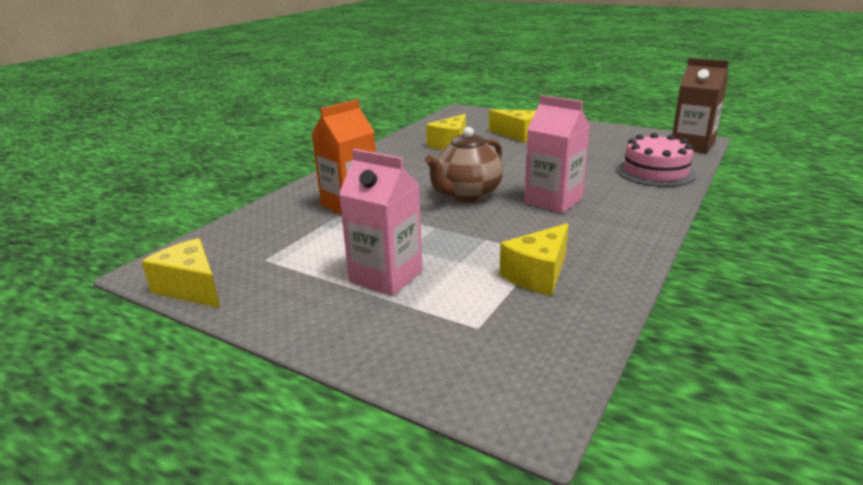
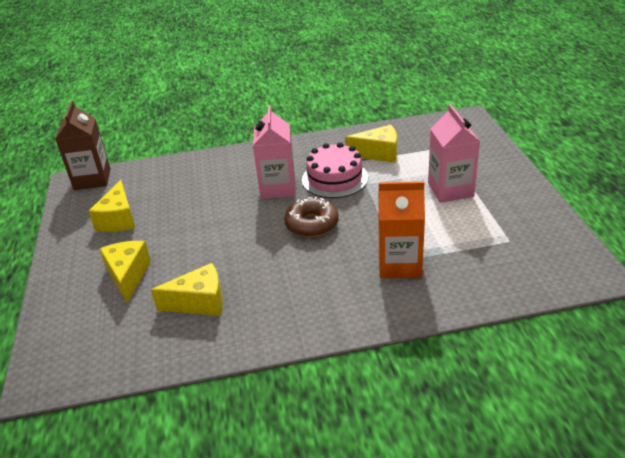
camera: 130 degrees left, 10 degrees up
(191, 288) = (571, 241): yellow cheese -> yellow cheese (119, 219)
(467, 195) = (312, 224): brown teapot -> brown donut
(655, 172) = (176, 173): pink cake -> pink cake (334, 178)

